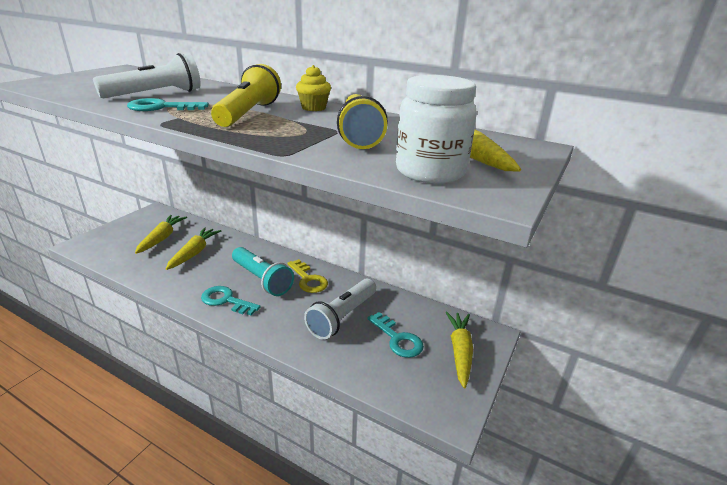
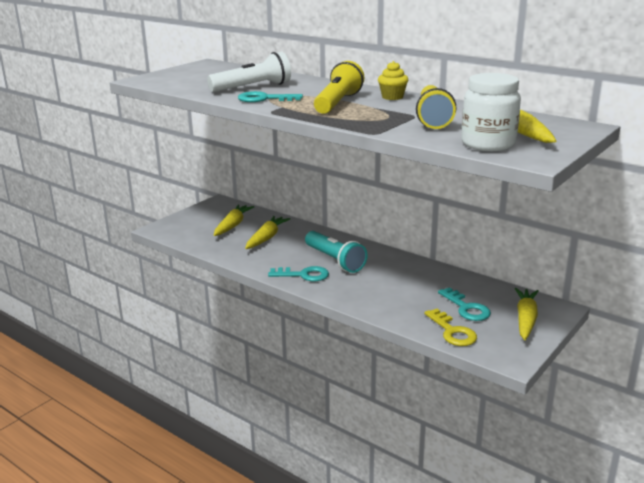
camera: 10 degrees right, 5 degrees down
(226, 300) = (304, 275): turquoise key -> turquoise key turned 150 degrees clockwise
(308, 279) = (380, 262): yellow key -> yellow key (452, 332)
(342, 317) = (414, 291): white flashlight -> none

